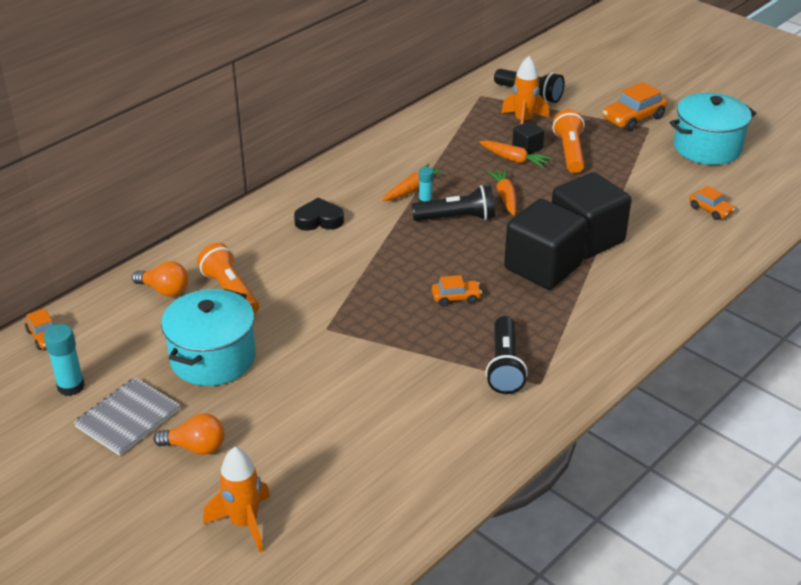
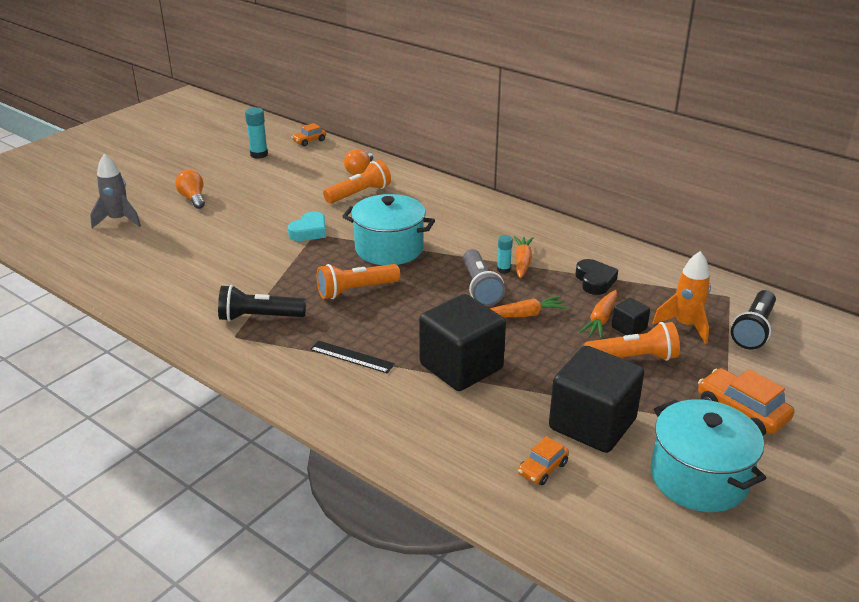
camera: 85 degrees right, 5 degrees down
(128, 418) = (225, 174): grey notebook -> none
(196, 447) = (193, 198): orange light bulb -> orange light bulb turned 150 degrees clockwise
(213, 358) = (282, 195): turquoise pot -> turquoise pot (389, 248)
(244, 523) = (119, 220): orange rocket -> grey rocket
(319, 220) = (461, 221): black heart -> black heart (595, 281)
(319, 332) = (309, 231): none -> turquoise heart
(412, 189) = (522, 262): orange carrot -> orange carrot turned 120 degrees counterclockwise
(456, 297) = (355, 290): orange car -> orange flashlight
(457, 218) = (480, 287): black flashlight -> grey flashlight
(542, 267) = (406, 338): black cube -> black cube (592, 424)
(574, 301) = (352, 357): none -> black ruler

